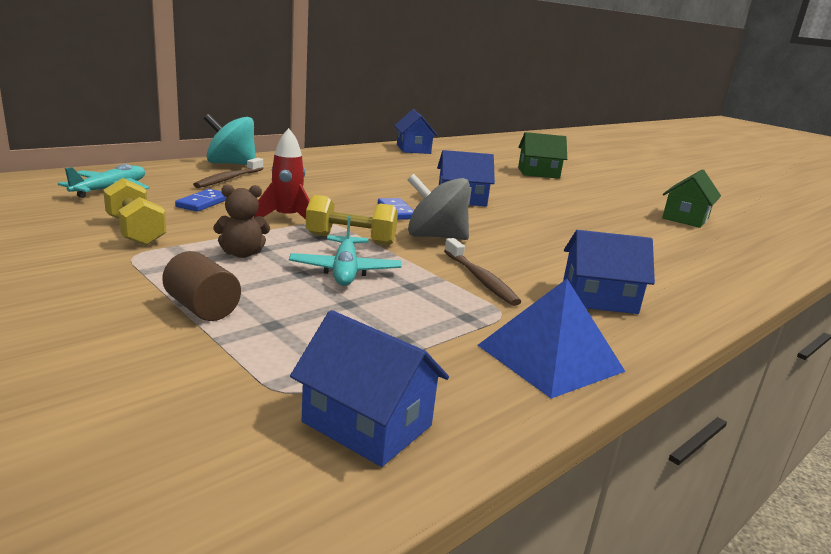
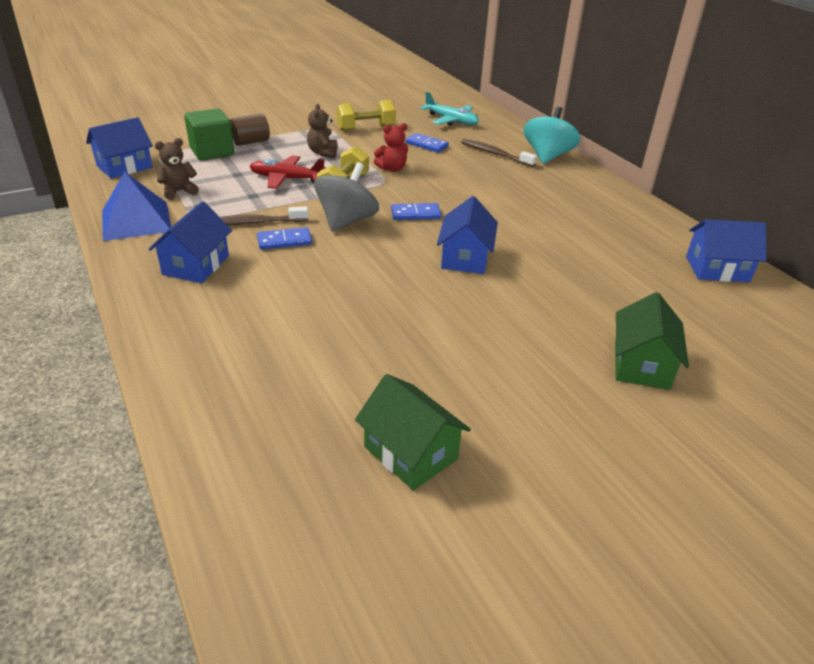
camera: 105 degrees right, 15 degrees up
(256, 338) = (212, 151): none -> green cube
(287, 218) = (392, 169): red rocket -> red teddy bear
(345, 270) = (286, 179): turquoise plane -> red plane
(435, 341) = (178, 191): none -> brown teddy bear
(504, 261) = (284, 241): none -> blue domino

